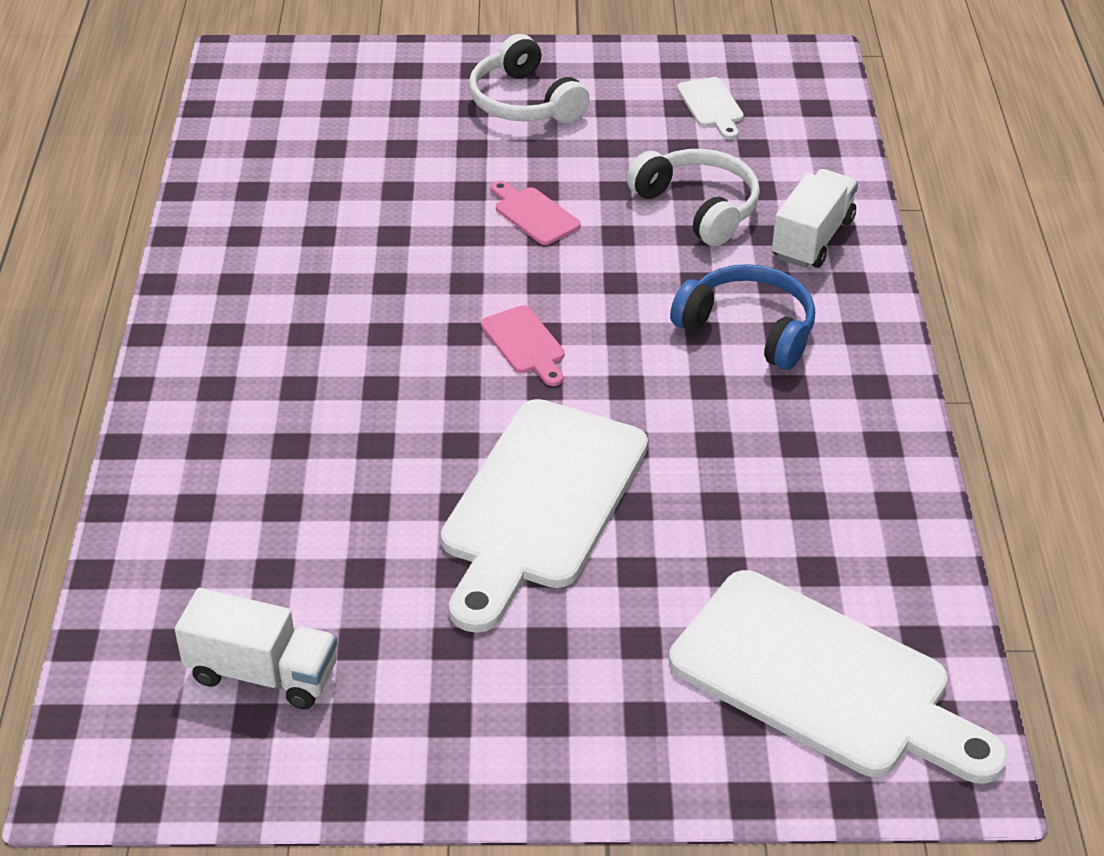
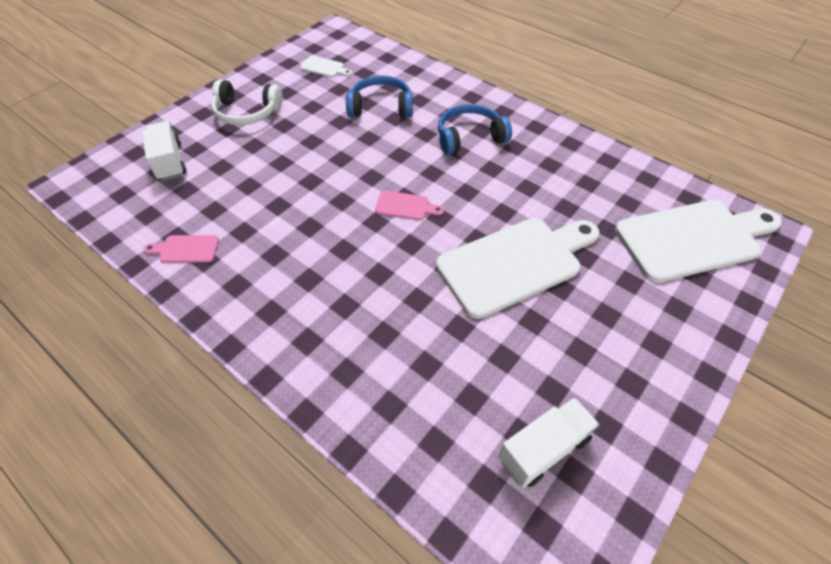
camera: 50 degrees left, 10 degrees up
(534, 214) = (324, 153): pink cutting board -> pink cutting board (186, 249)
(540, 504) = (515, 263): white cutting board -> white cutting board turned 90 degrees counterclockwise
(698, 207) = (381, 107): white headphones -> blue headphones
(812, 239) = (436, 91): white truck -> white truck (169, 162)

